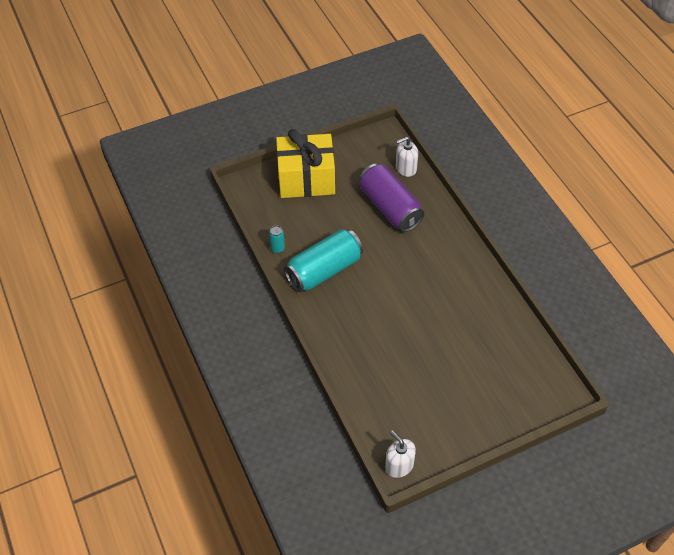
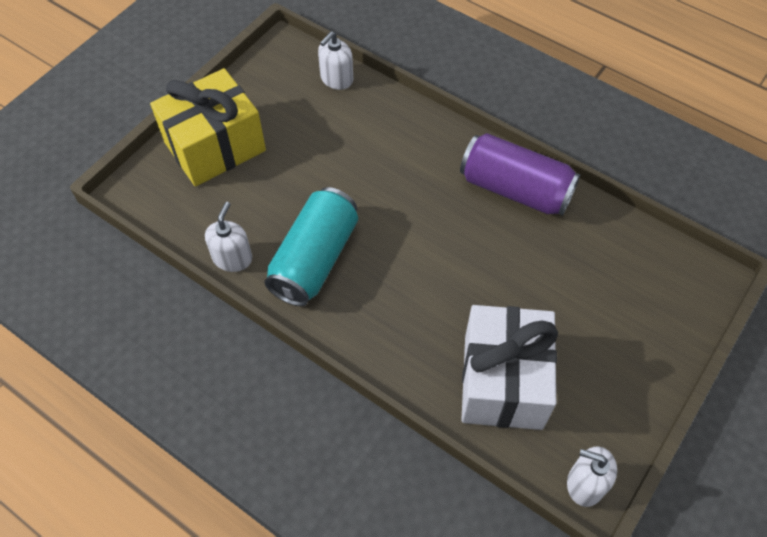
camera: 30 degrees left, 5 degrees up
(277, 248) = (232, 258): turquoise can -> white soap dispenser
(389, 389) = (502, 381): none -> white gift
(390, 207) = (349, 137): purple can -> purple can (515, 189)

